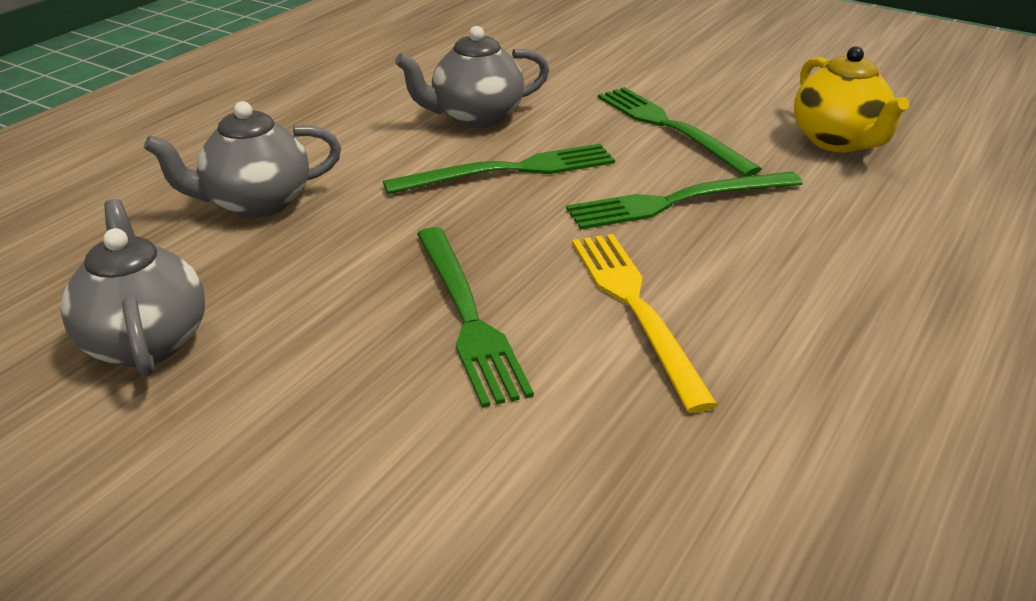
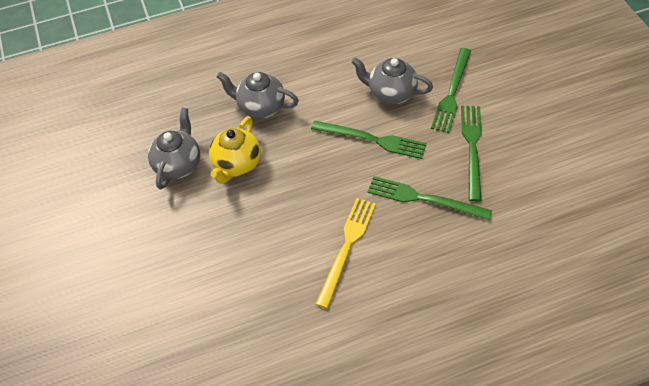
camera: 40 degrees right, 20 degrees up
(468, 316) = (285, 215): green fork -> green fork (452, 93)
(838, 141) = (544, 201): yellow teapot -> yellow teapot (237, 165)

